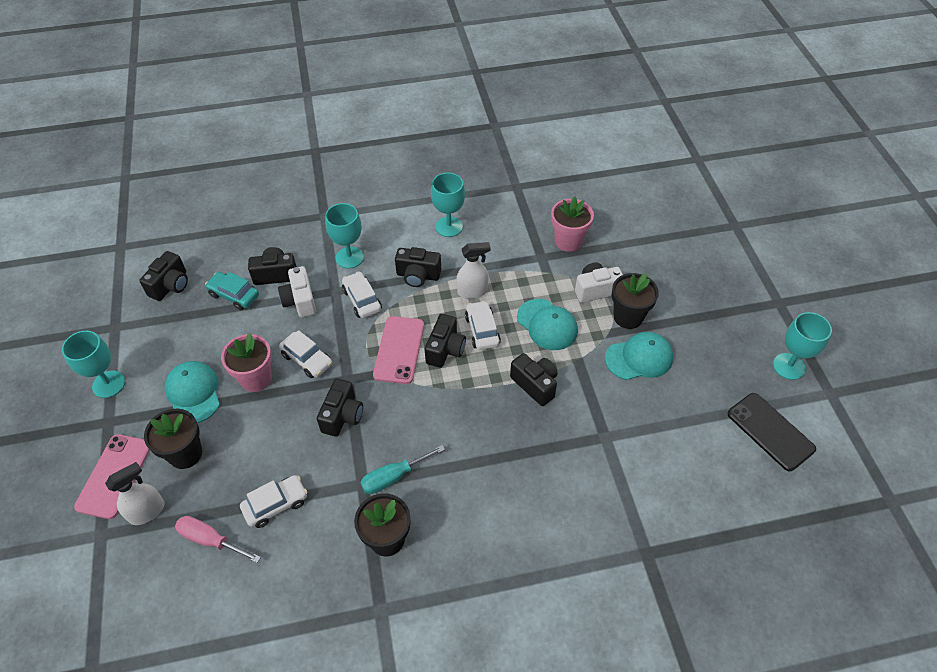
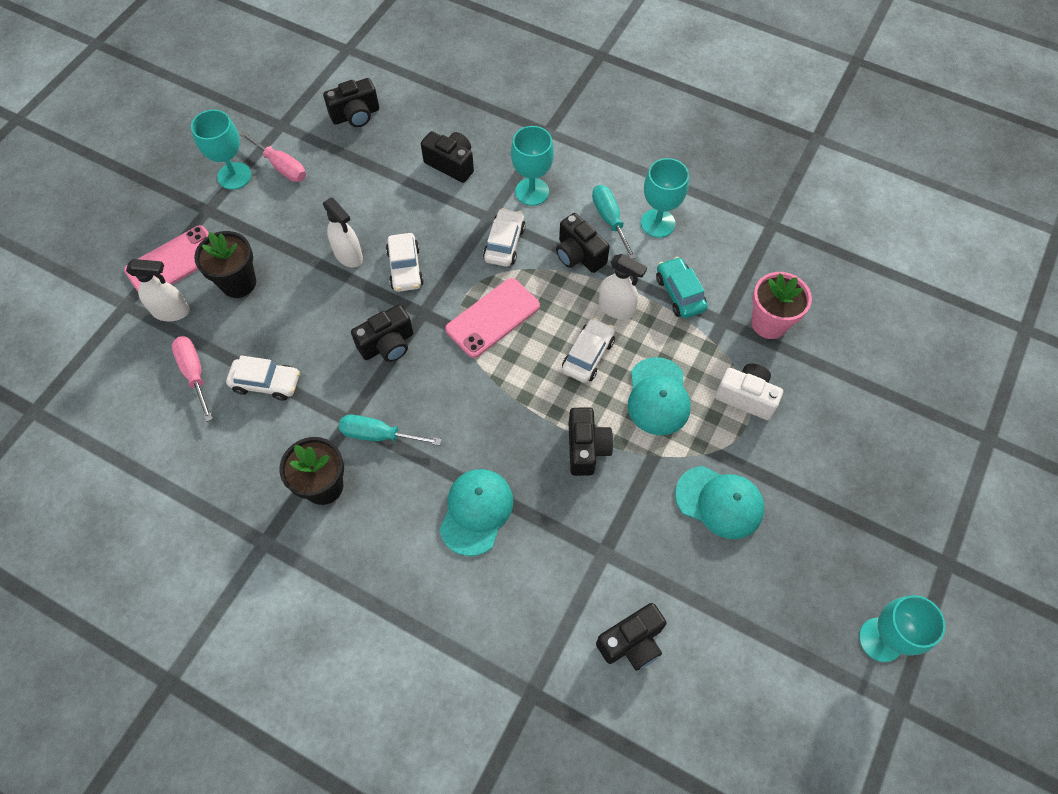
camera: 40 degrees right, 10 degrees up
(143, 354) = (281, 167): none -> pink screwdriver
(193, 393) = (289, 232): turquoise cap -> turquoise cap (476, 512)
(234, 295) = (399, 161): turquoise car -> turquoise car (680, 293)
(256, 378) = (348, 255): pink flower pot -> white spray bottle
(300, 301) = (449, 206): white camera -> none
(417, 243) = (609, 219): none -> turquoise screwdriver
(445, 349) = (535, 349): black camera -> black camera (632, 642)
(628, 317) = (752, 450): black flower pot -> none
(770, 431) = (783, 688): black phone -> none

